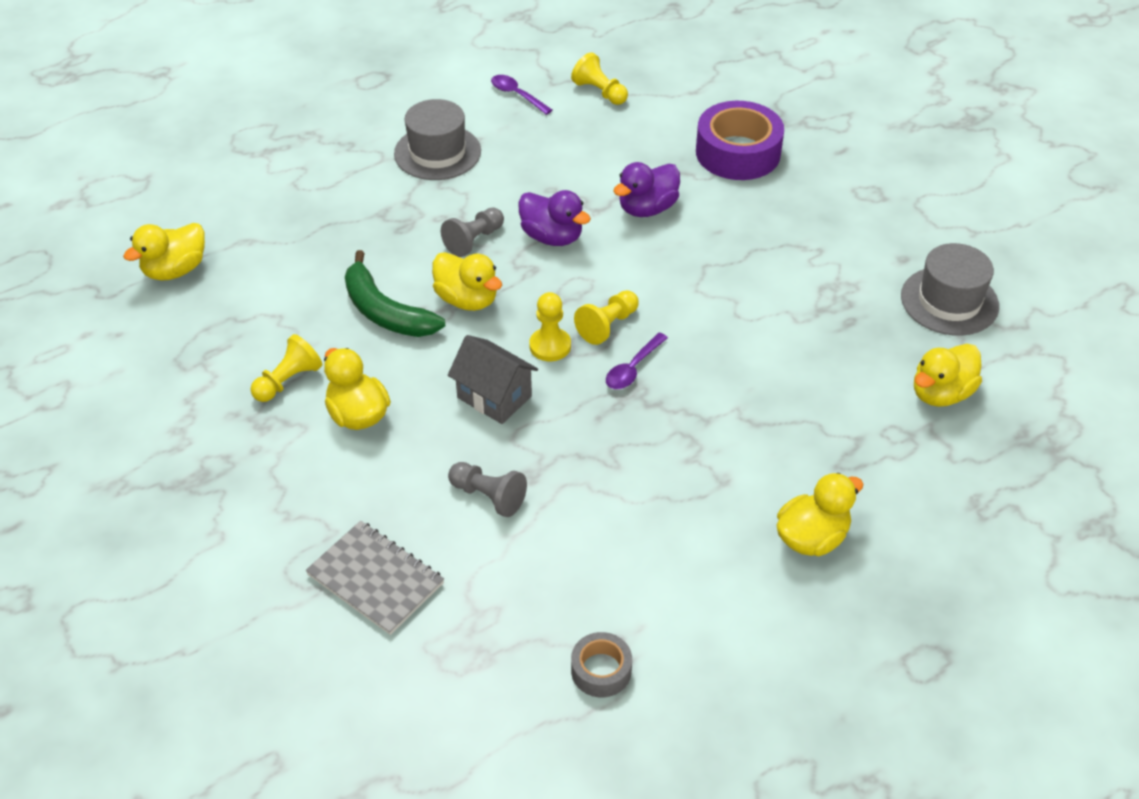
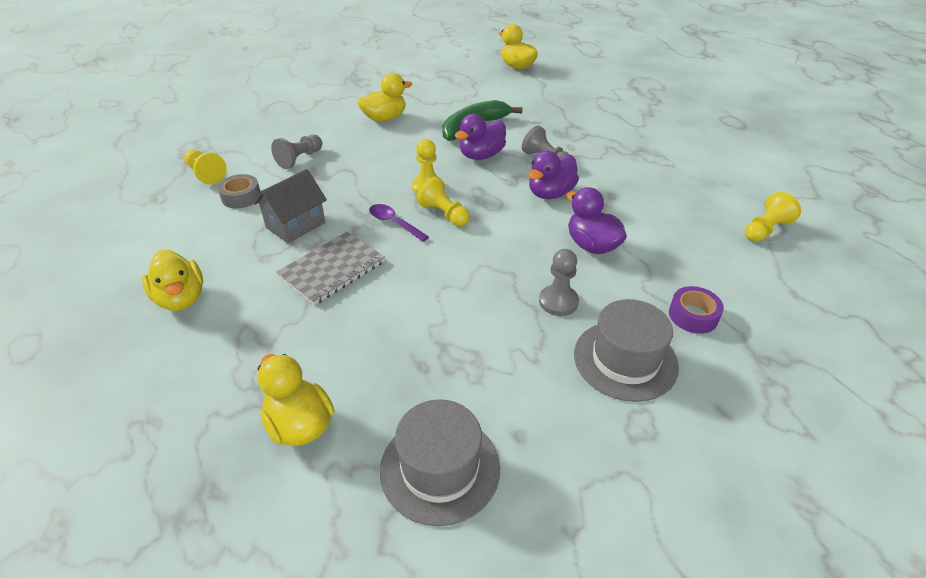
camera: 95 degrees right, 5 degrees down
(288, 381) = (419, 98): yellow pawn -> yellow pawn (206, 174)
(375, 579) = (259, 124): grey notebook -> grey notebook (332, 269)
(437, 152) = (648, 147): grey hat -> grey hat (625, 360)
(467, 299) = (481, 155): yellow duck -> purple duck
(494, 397) = (384, 163): grey house -> grey house (295, 225)
(517, 95) = (740, 184): purple spoon -> none
(601, 670) = (144, 192): grey tape -> grey tape (241, 197)
(738, 153) = (693, 315): purple tape -> purple tape, size x0.51
(740, 234) = (558, 302): none -> grey pawn

